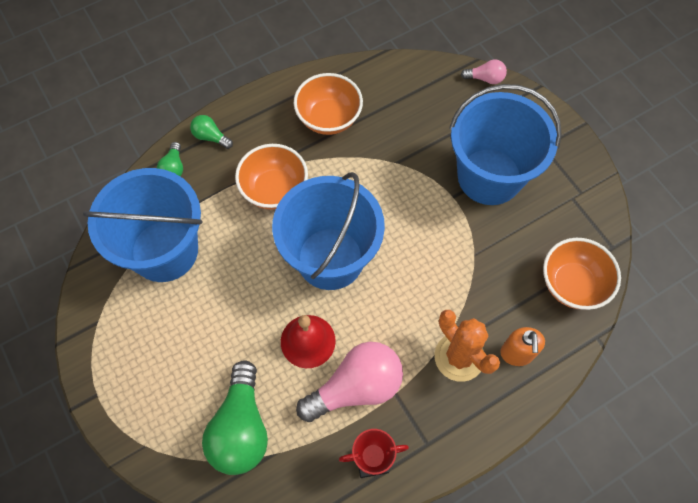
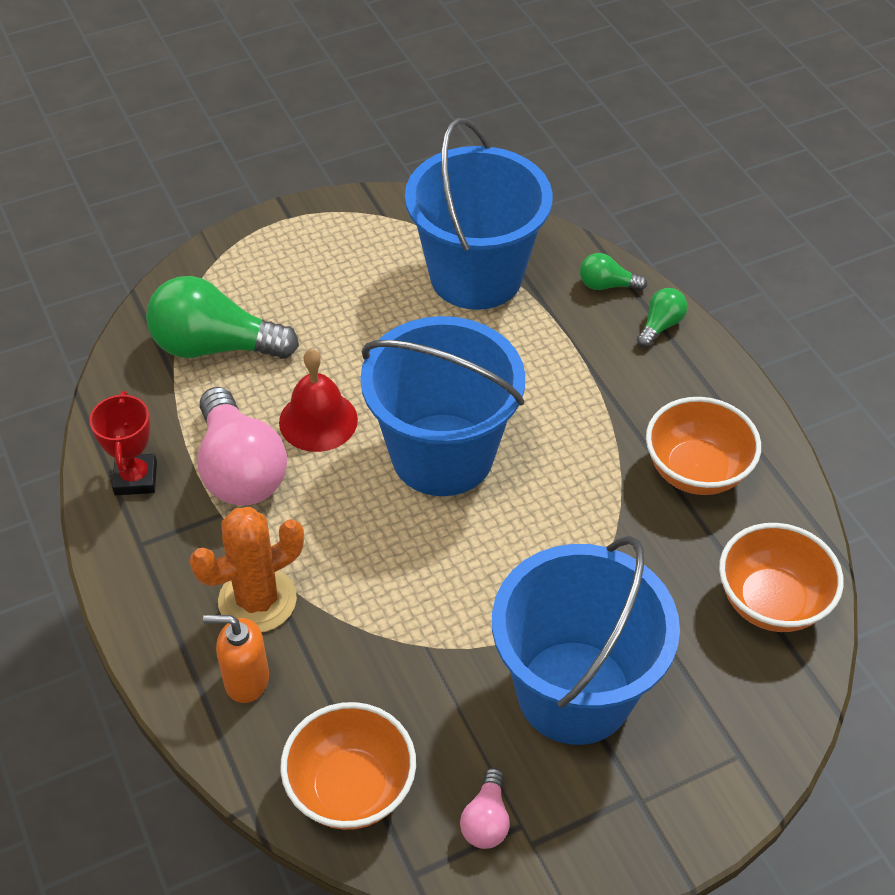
camera: 95 degrees right, 15 degrees down
(274, 189) = (565, 395): orange bowl -> orange bowl (771, 602)
(485, 78) = (792, 719): pink light bulb -> pink light bulb (486, 820)

